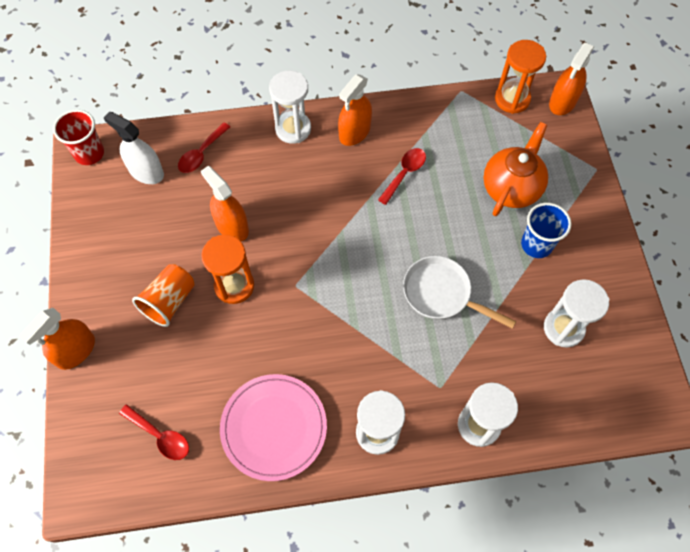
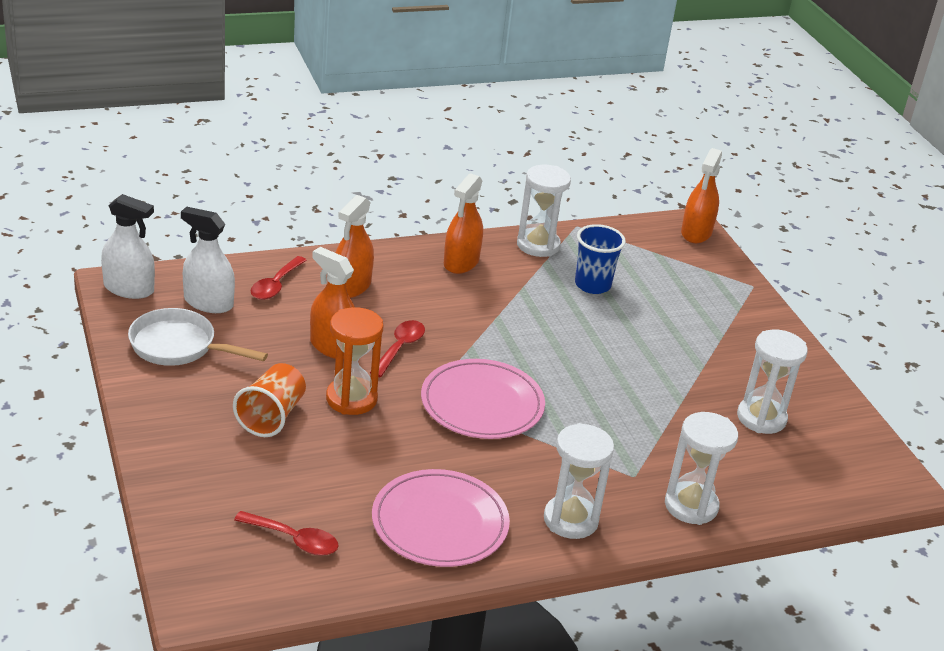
camera: 15 degrees left, 30 degrees down
(76, 350) = (158, 467): orange spray bottle -> orange spray bottle (351, 286)
(89, 153) = (129, 288): red cup -> white spray bottle
(293, 129) = (385, 261): white hourglass -> white hourglass (538, 245)
(335, 298) = (482, 404): none -> pink plate
(404, 173) = (532, 295): red spoon -> red spoon (400, 348)
(441, 294) = (609, 395): white pan -> white pan (179, 346)
(511, 188) = (661, 304): orange teapot -> none
(512, 99) = (638, 231): orange hourglass -> none
(536, 244) = (706, 350): blue cup -> blue cup (592, 285)

